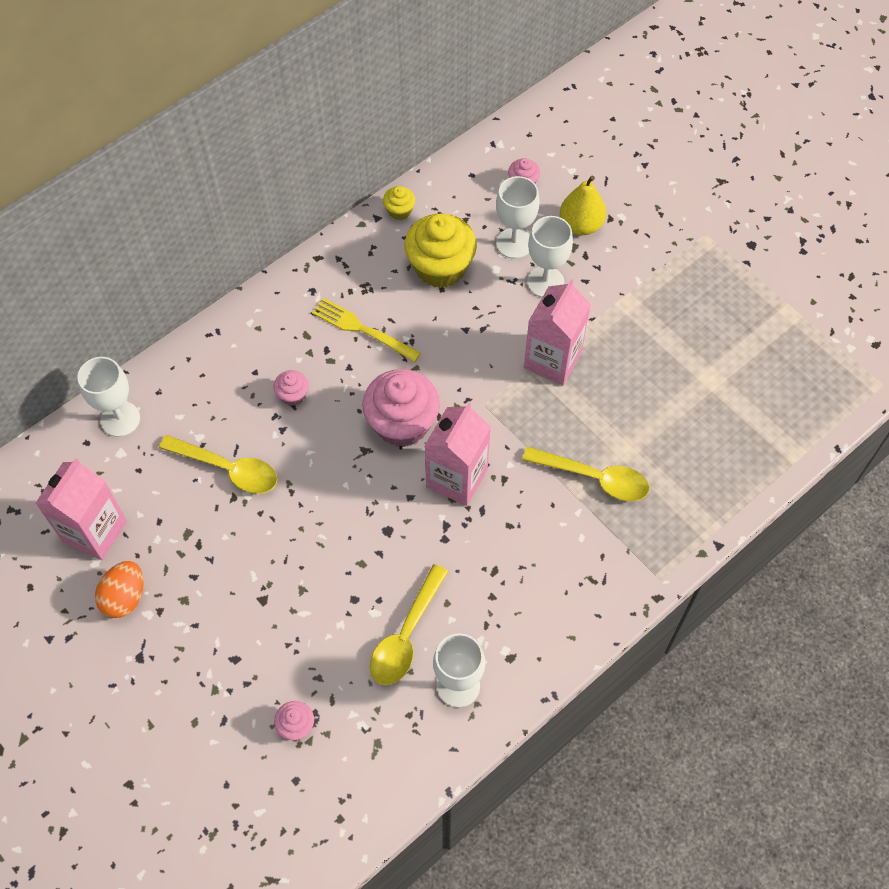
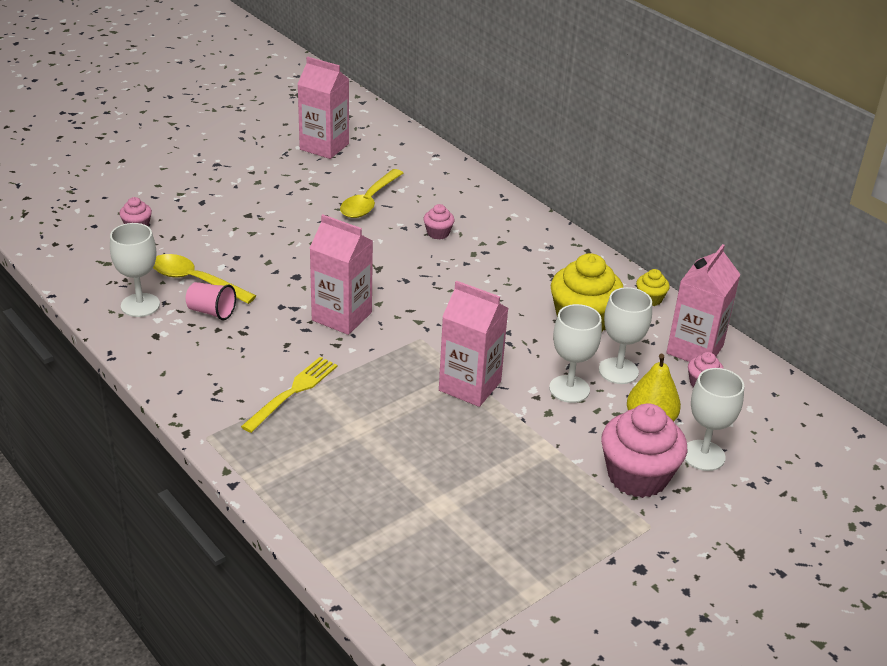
camera: 90 degrees right, 25 degrees down
(120, 419) = (421, 156): white goblet -> white goblet (703, 455)
(125, 597) = (266, 158): orange egg -> none
(362, 329) = (507, 271): yellow fork -> yellow fork (293, 392)
(402, 423) = (403, 289): pink cupcake -> pink cupcake (637, 476)
(462, 608) = (211, 312): none -> pink cup
(475, 183) = (694, 349): none -> pink carton
(594, 478) = (327, 402): yellow spoon -> none

